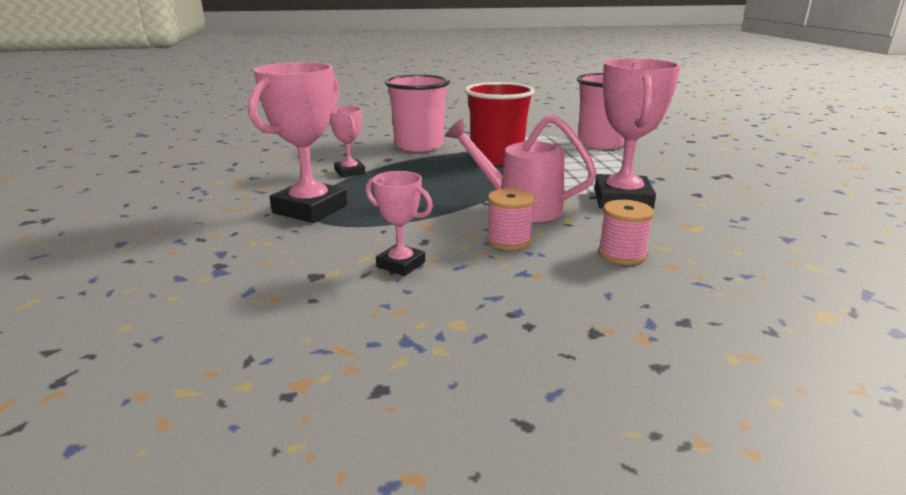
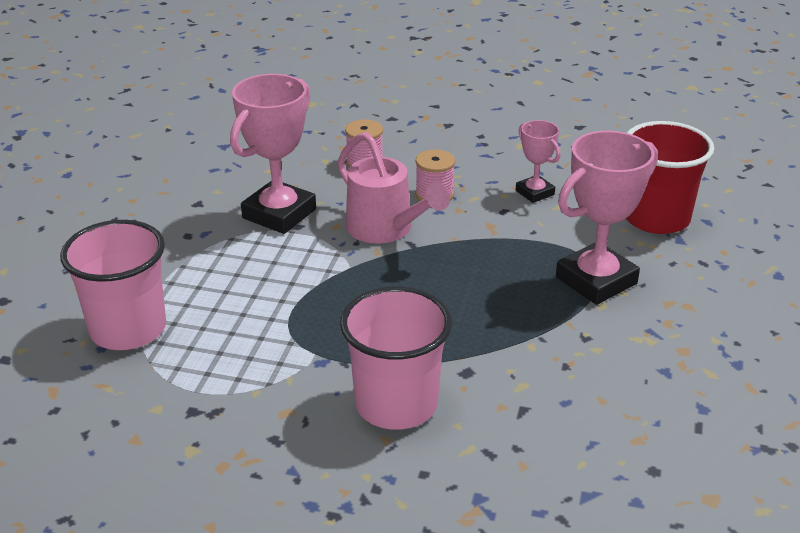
camera: 155 degrees left, 10 degrees up
(350, 172) = (533, 348): pink trophy -> none
(497, 158) = (317, 329): red cup -> red cup (656, 218)

